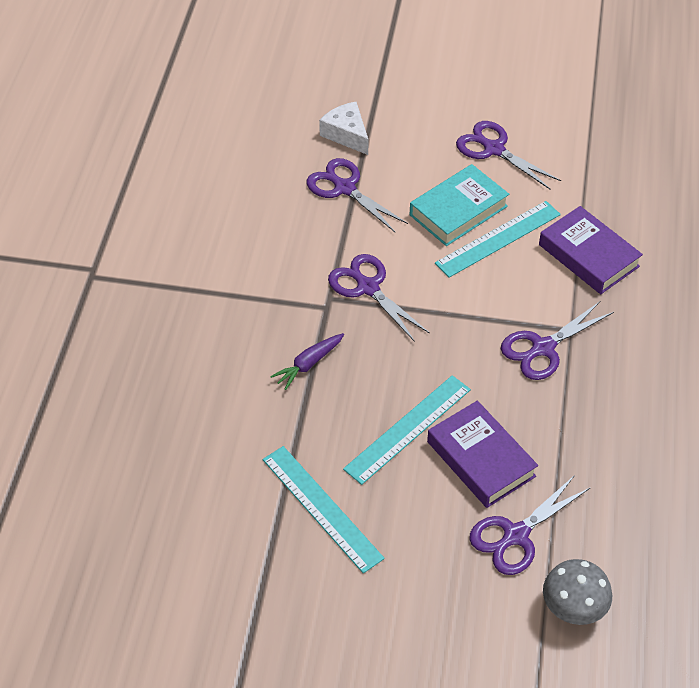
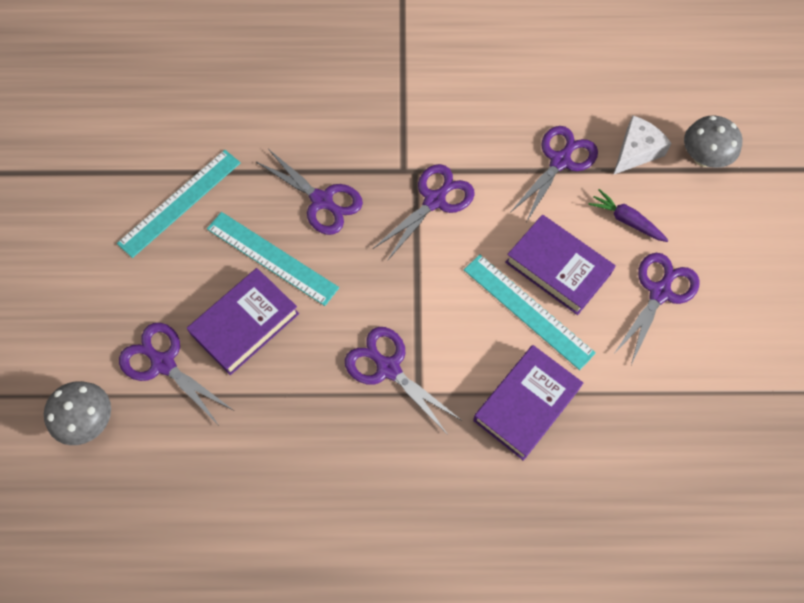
camera: 80 degrees right, 15 degrees up
(308, 364) = (333, 167): purple carrot -> purple carrot (626, 220)
(348, 379) = (322, 200): none -> purple scissors
(364, 93) = (703, 158): none -> grey mushroom
(458, 210) = (558, 268): turquoise book -> purple book

